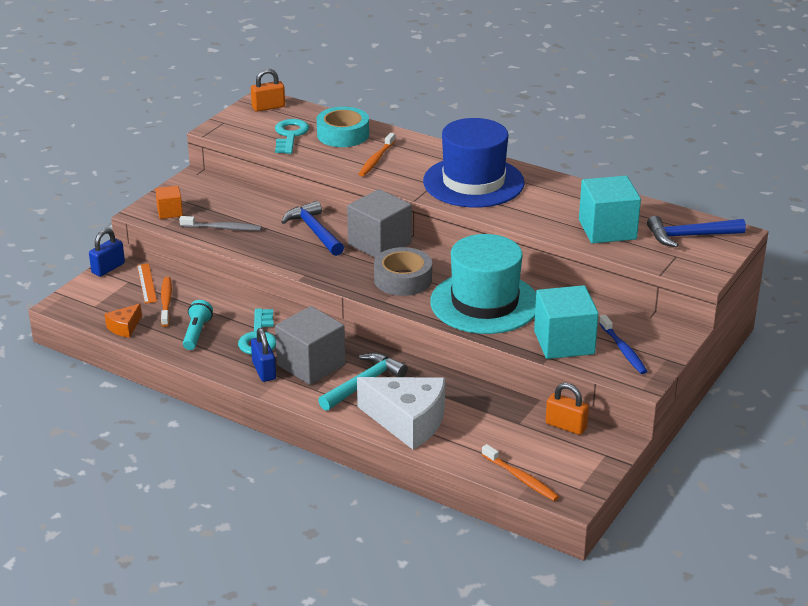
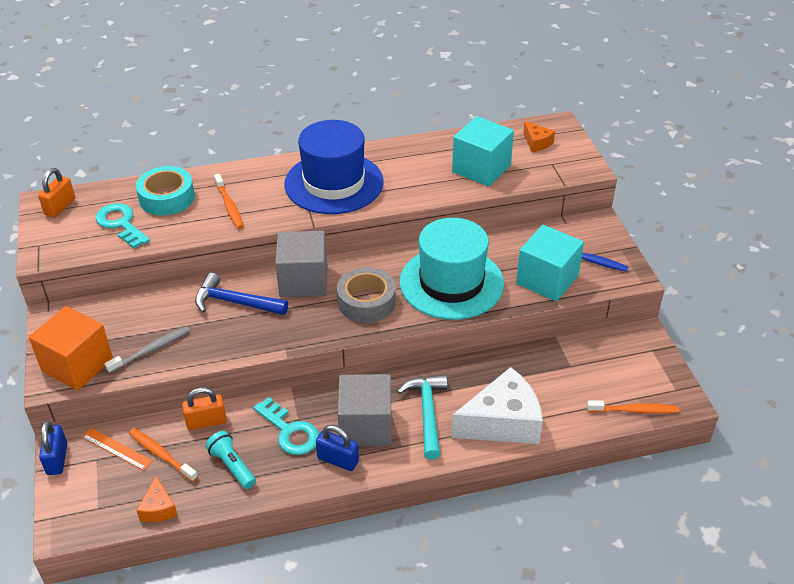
camera: 45 degrees left, 10 degrees up
(170, 212) = (77, 365): orange cube -> orange cube, size x1.92
(566, 426) = (600, 345): orange padlock -> orange padlock (206, 422)
(689, 236) = (537, 143): blue hammer -> orange cheese

